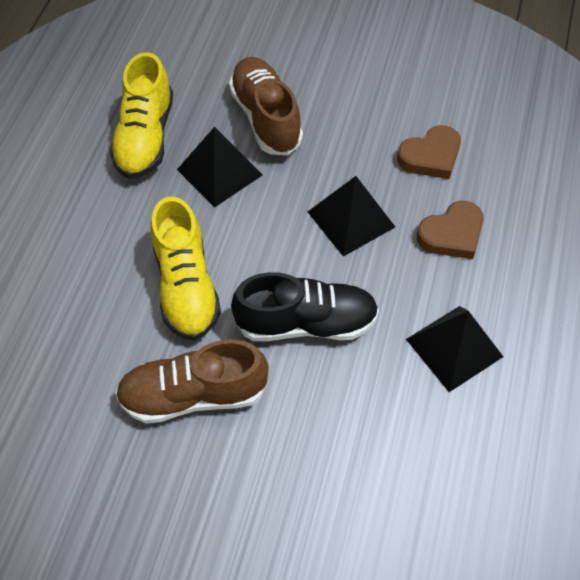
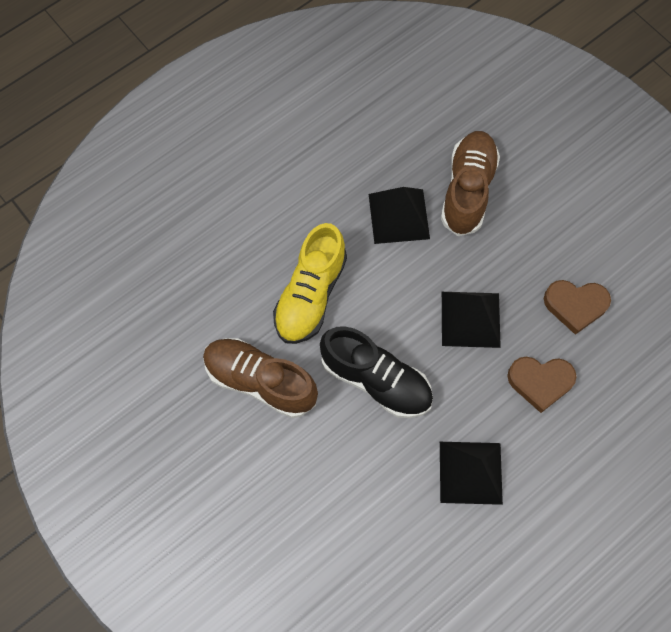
camera: 35 degrees right, 10 degrees up
(145, 137) = (363, 151): yellow shoe -> none

